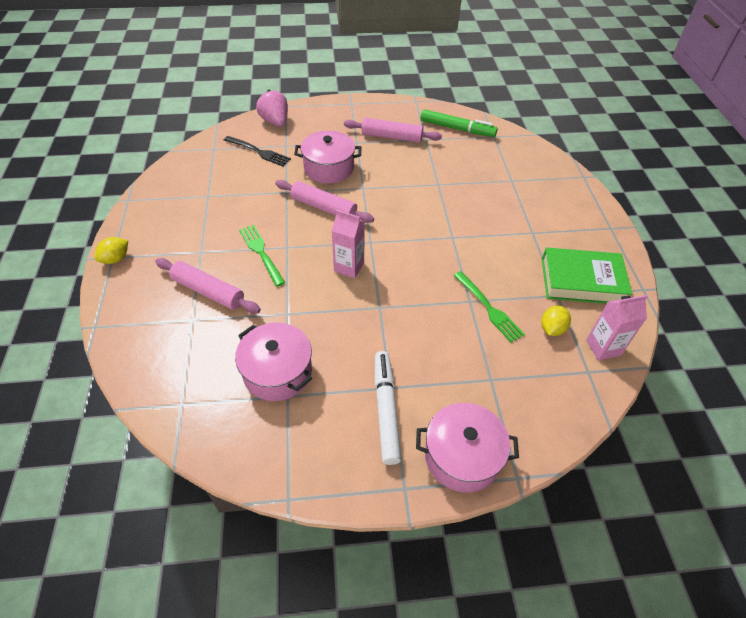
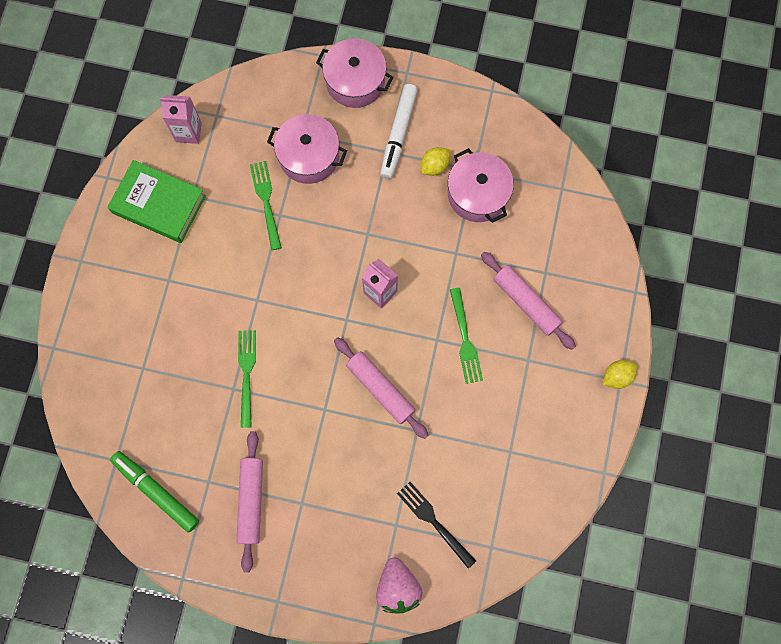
camera: 160 degrees left, 25 degrees up
(329, 168) = (354, 460): pink pot -> pink pot (309, 156)
(391, 137) = (251, 501): pink rolling pin -> pink rolling pin turned 60 degrees clockwise
(433, 194) = (247, 373): none -> green fork
(552, 329) = (221, 163): yellow lemon -> yellow lemon (434, 166)

